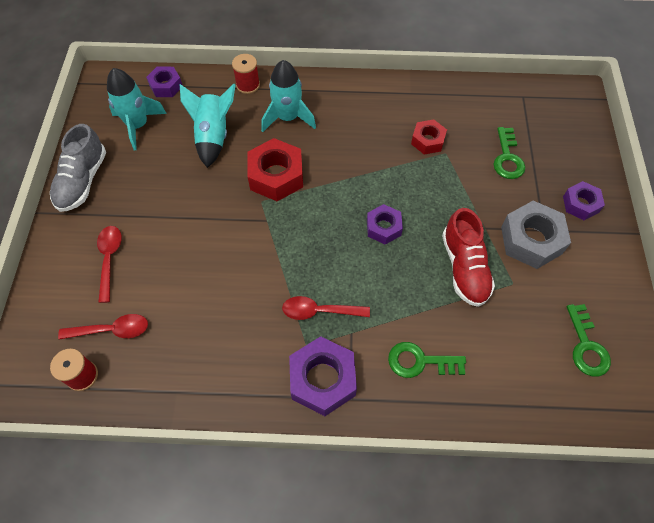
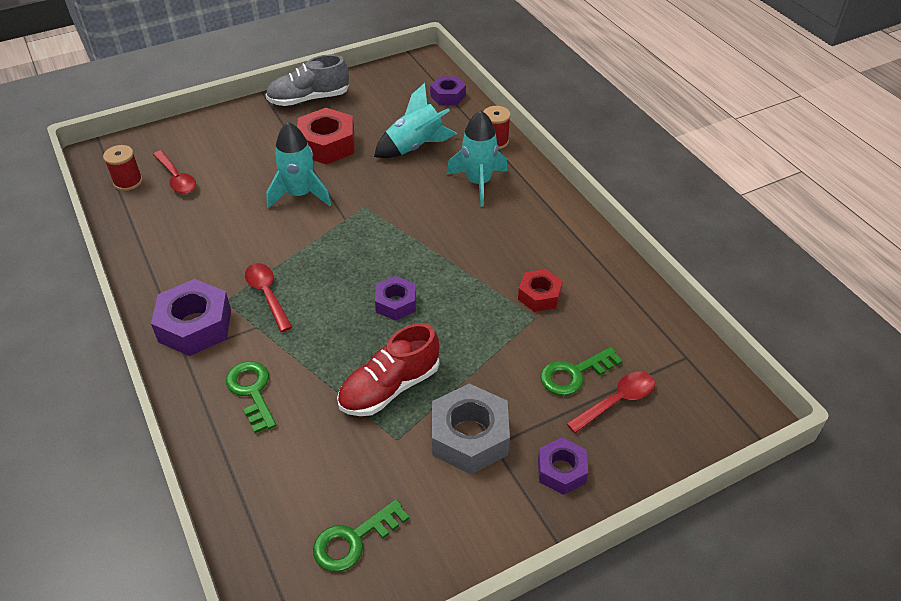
camera: 60 degrees right, 15 degrees down
(109, 259) = (242, 147): red spoon -> red spoon (617, 401)
(138, 125) = (390, 101): turquoise rocket -> turquoise rocket (300, 194)
(276, 176) = (401, 204): red nut -> red nut (327, 144)

